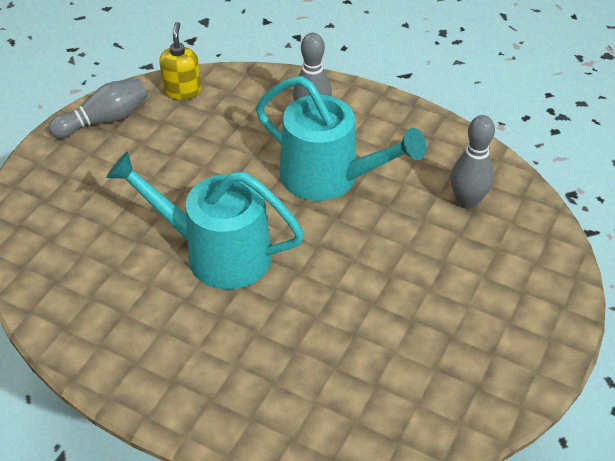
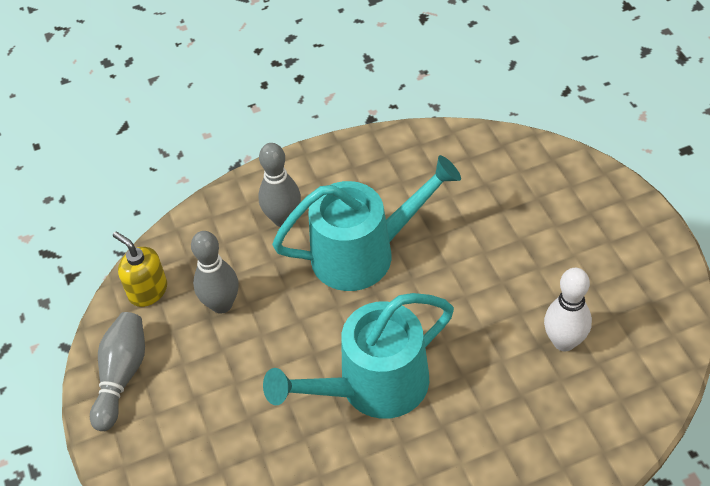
camera: 45 degrees left, 5 degrees up
(373, 348) = (564, 341): none -> white bowling pin
(467, 201) = (475, 182): grey bowling pin -> grey bowling pin (221, 304)

